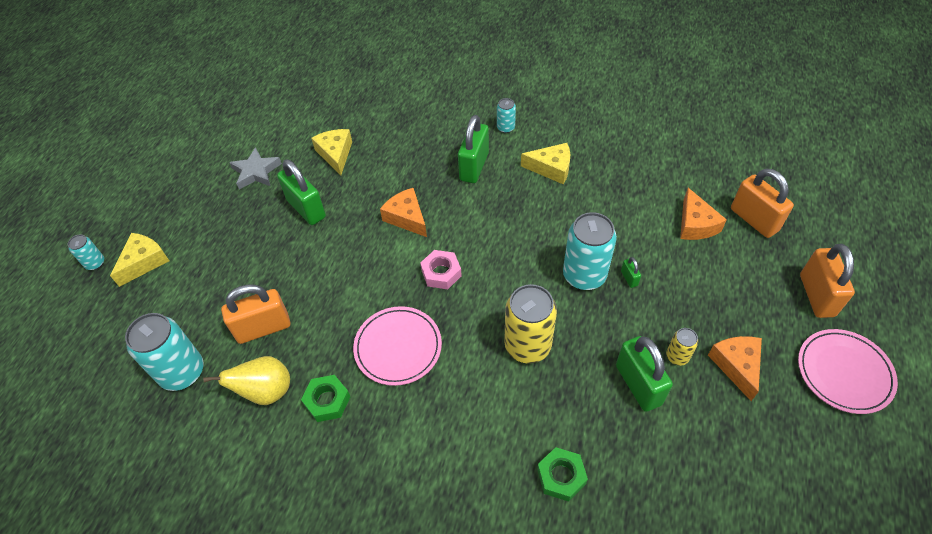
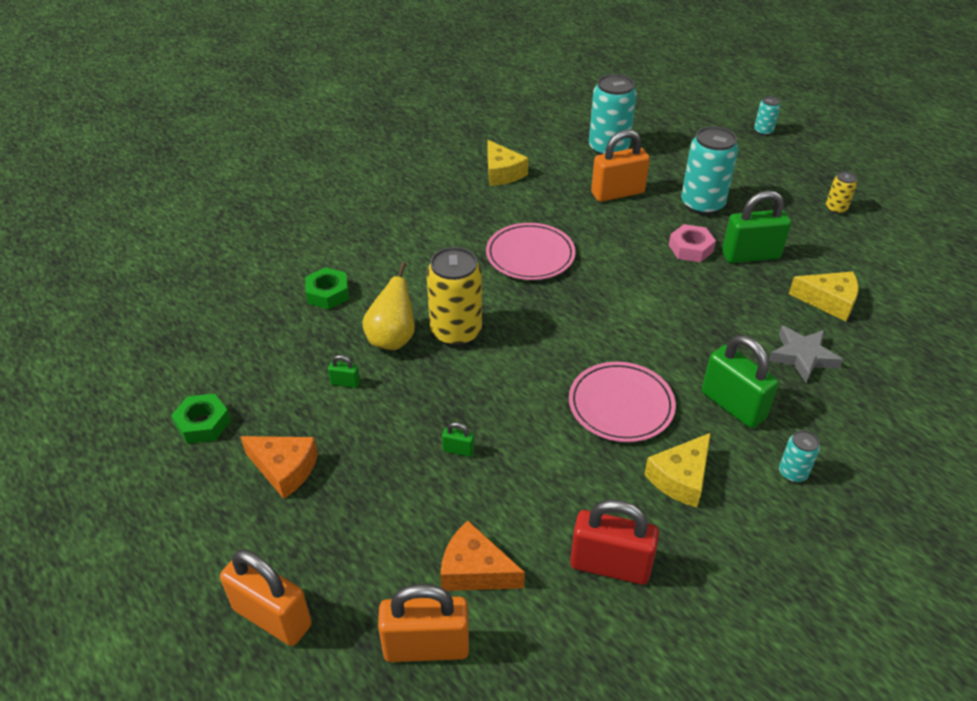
camera: 120 degrees right, 10 degrees down
(144, 262) = (746, 153): yellow cheese -> yellow cheese (502, 173)
(256, 172) = (832, 239): grey star -> grey star (802, 356)
(263, 328) = (617, 193): orange padlock -> orange padlock turned 60 degrees clockwise
(266, 391) = (553, 179): yellow pear -> yellow pear (392, 339)
(327, 401) = (516, 204): green nut -> green nut (203, 423)
(407, 218) = (686, 318): orange cheese -> none
(441, 273) = (590, 312): pink nut -> pink nut (690, 248)
(584, 275) = (495, 415): turquoise can -> turquoise can (702, 204)
(635, 173) = (610, 565): none -> red padlock
(638, 384) = (345, 383): green padlock -> green padlock, size x0.44
(677, 356) = (340, 429): yellow can -> yellow can (836, 208)
(844, 373) = (181, 557): pink plate -> pink plate (621, 405)

